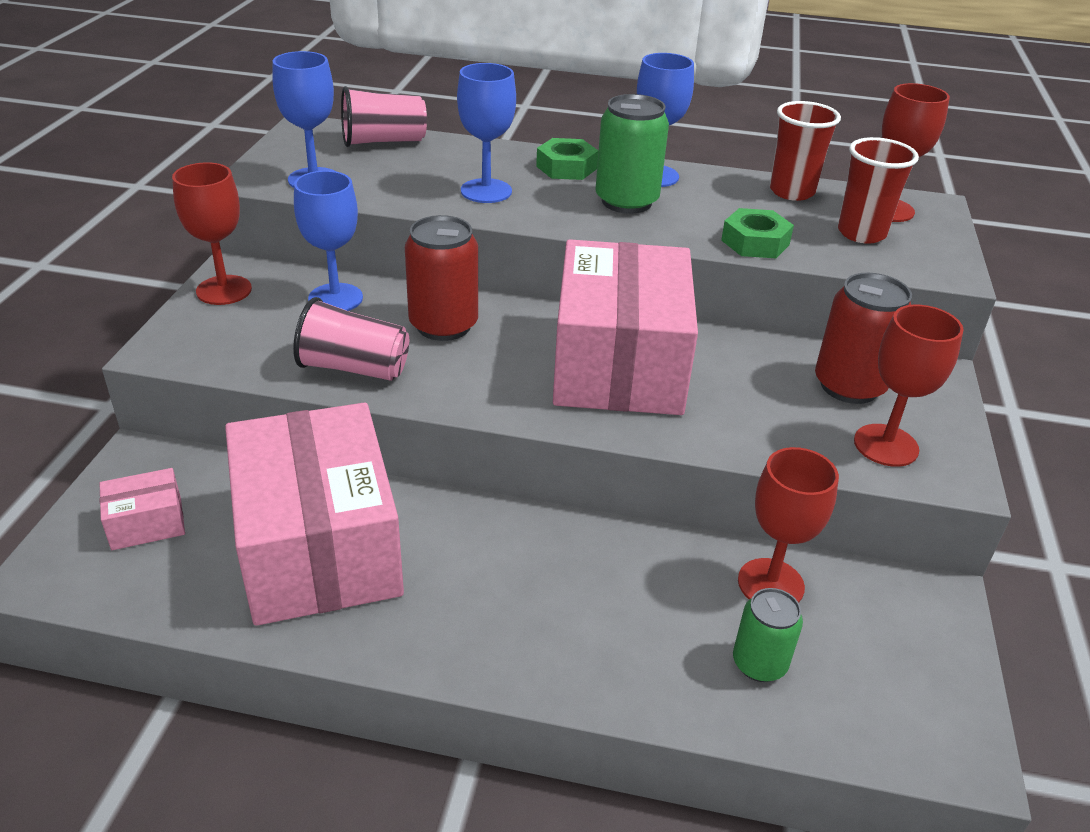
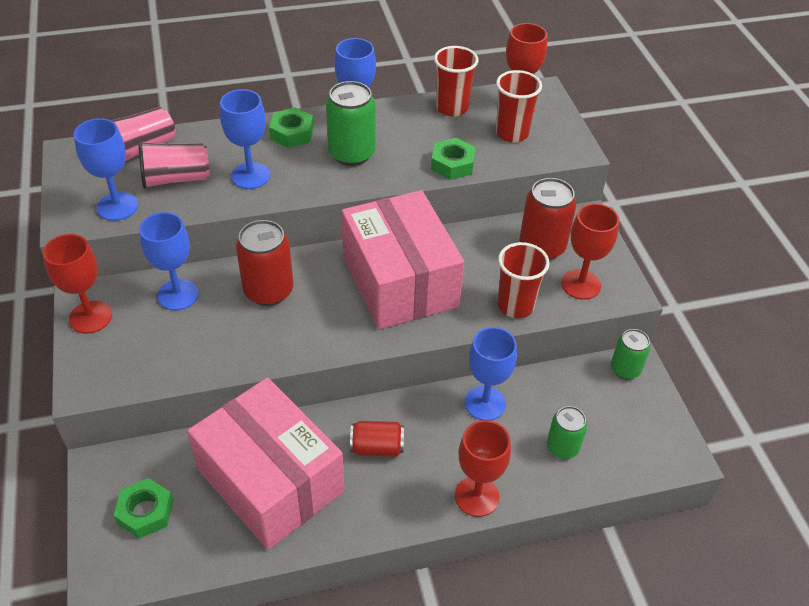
camera: 25 degrees left, 10 degrees up
(147, 523) = (145, 512): pink box -> green nut
(354, 368) = (232, 349): pink cup -> pink cup (176, 179)
(483, 561) = (377, 447): none -> red can
(670, 563) = (485, 403): none -> blue goblet
(768, 439) = (515, 306): none -> red cup
(770, 584) = (545, 394): red goblet -> red goblet (476, 496)
(919, 597) = (625, 369): none -> green can

